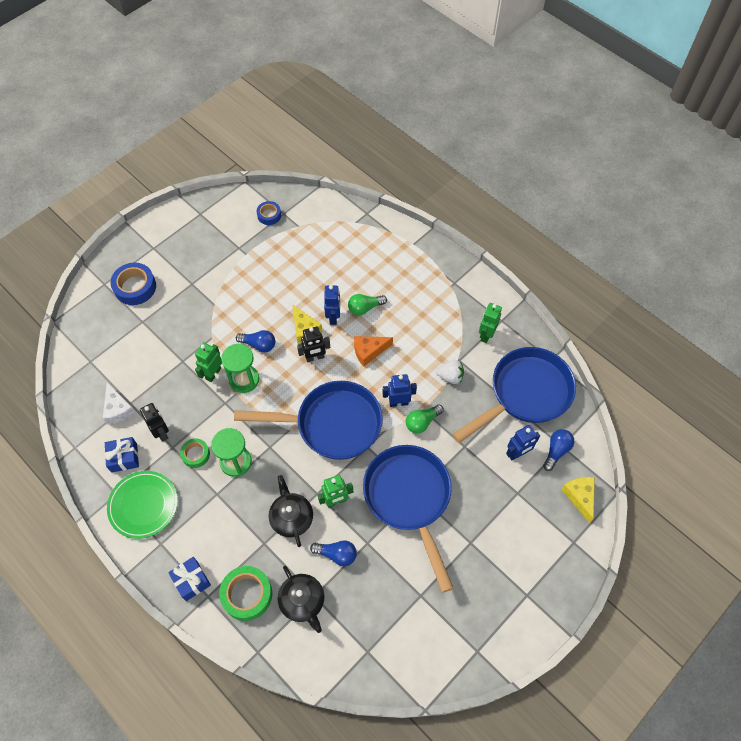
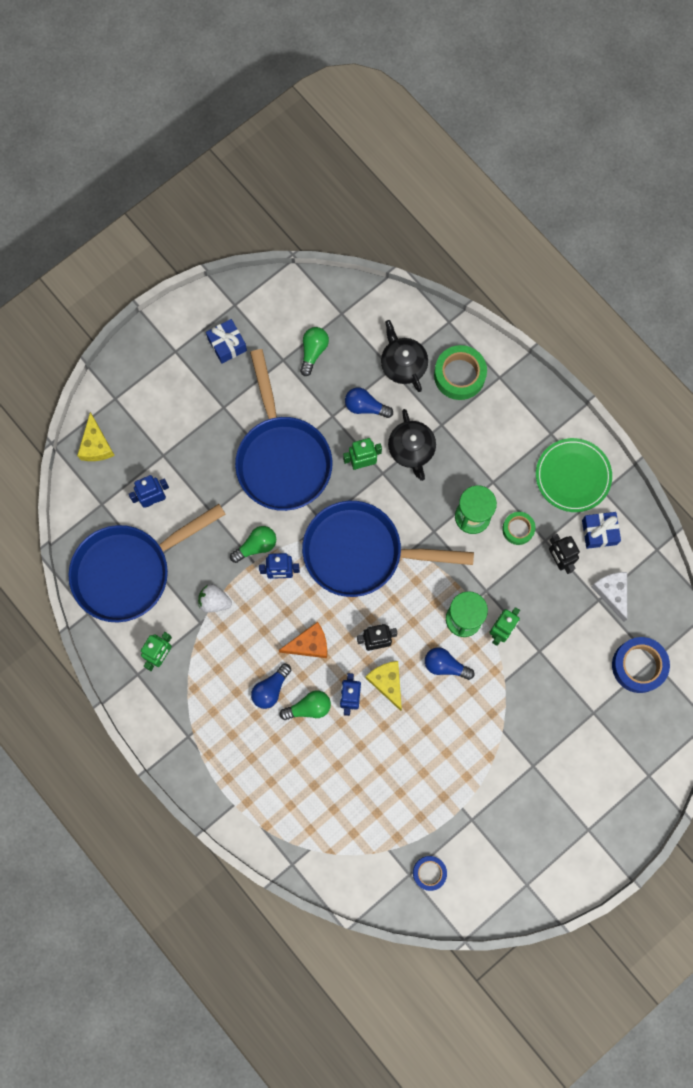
camera: 175 degrees left, 15 degrees up
(135, 287) = (607, 766): blue tape -> blue tape (638, 666)
(191, 581) = (516, 393): blue gift -> blue gift (227, 344)
(392, 606) = (313, 352): none -> green light bulb
(556, 451) = (109, 498): blue light bulb -> blue light bulb (271, 689)

